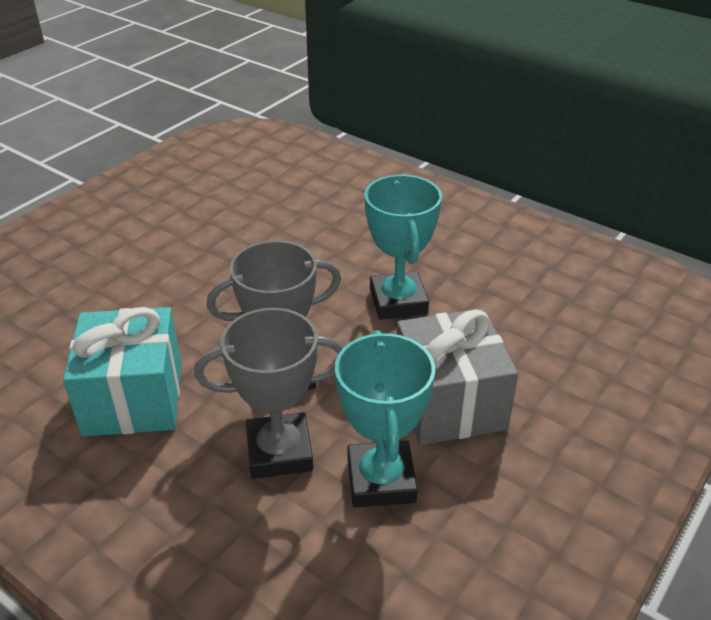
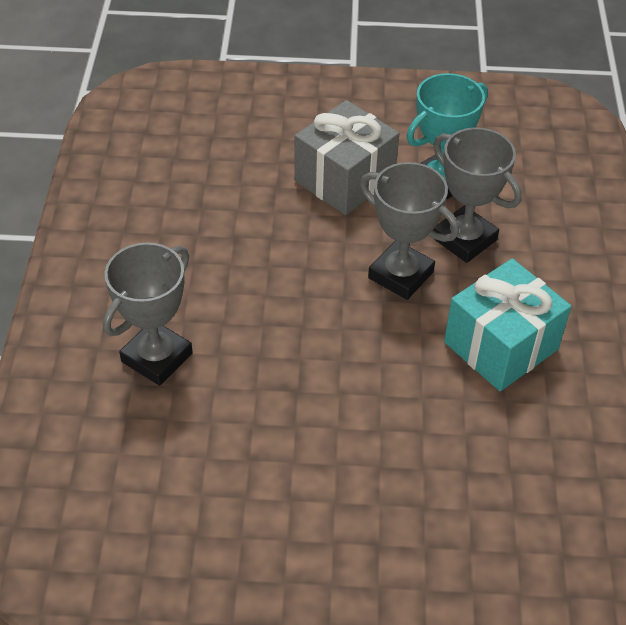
camera: 125 degrees left, 10 degrees up
(335, 214) = (157, 357): none -> grey trophy
(398, 301) = (258, 251): turquoise trophy -> none

